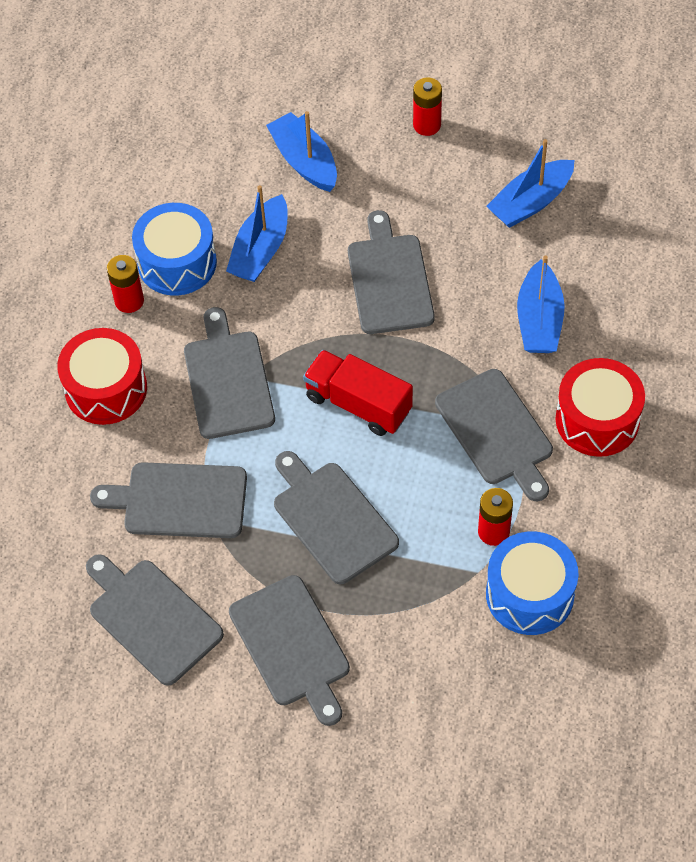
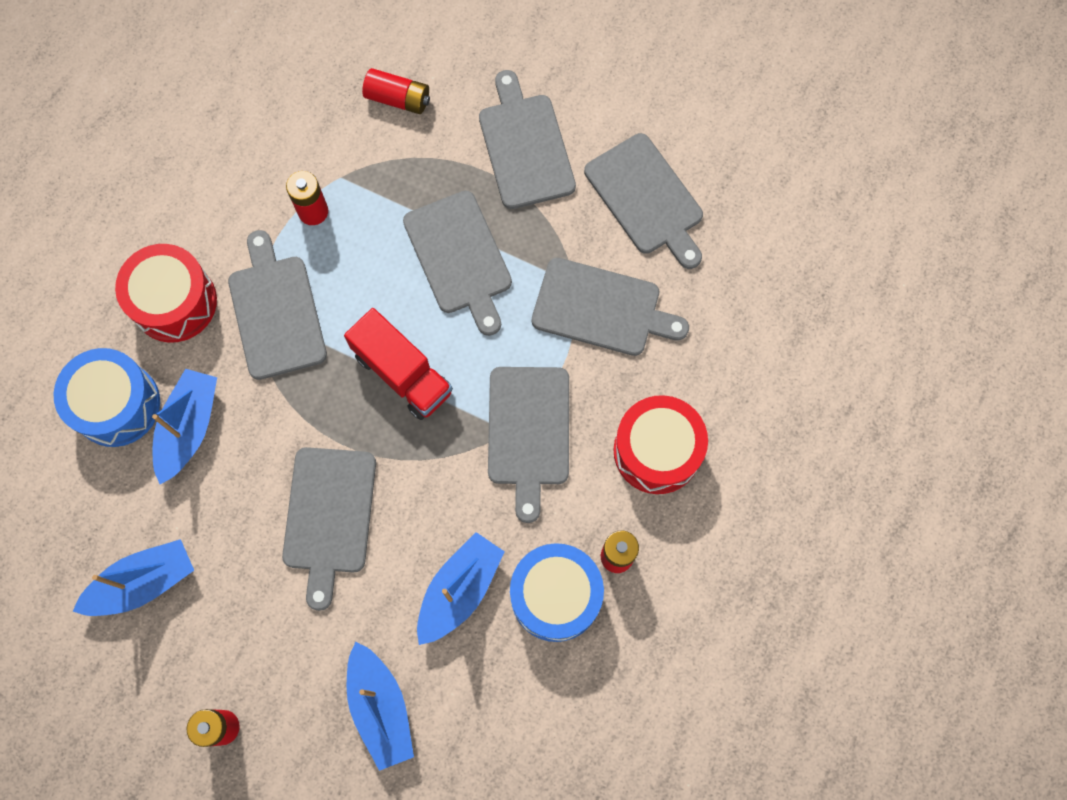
camera: 170 degrees left, 15 degrees up
(443, 668) = (398, 99): none -> red battery
(529, 594) = (301, 146): blue drum -> blue drum (116, 404)

